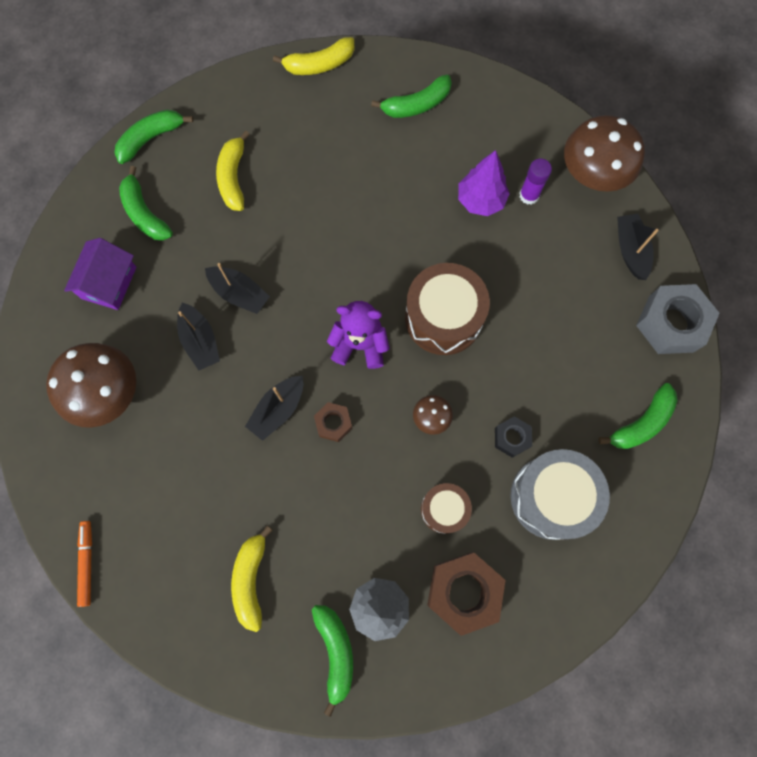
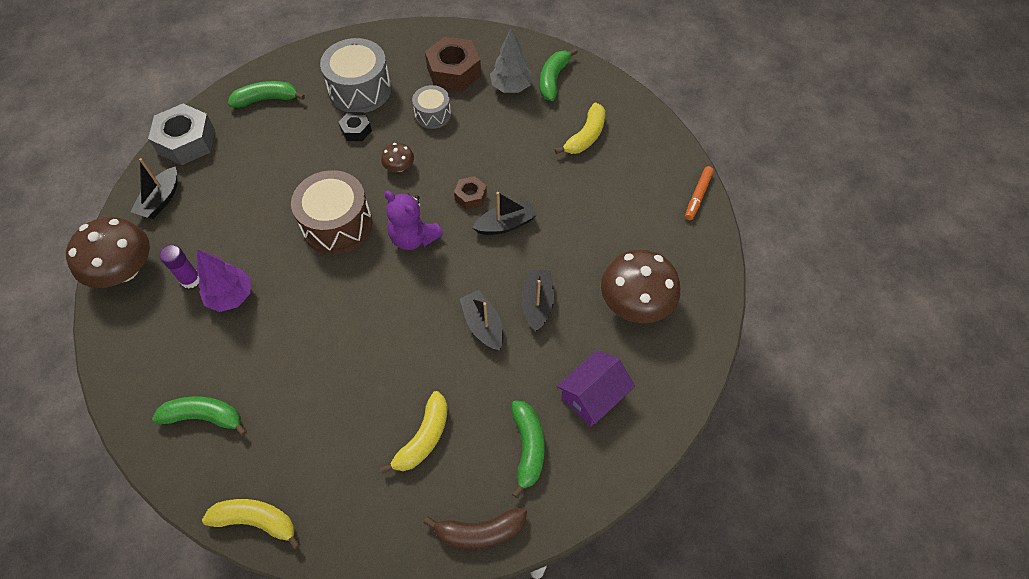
camera: 150 degrees left, 15 degrees down
(151, 138) = (480, 531): green banana -> brown banana
(444, 509) = (433, 114): brown drum -> grey drum

